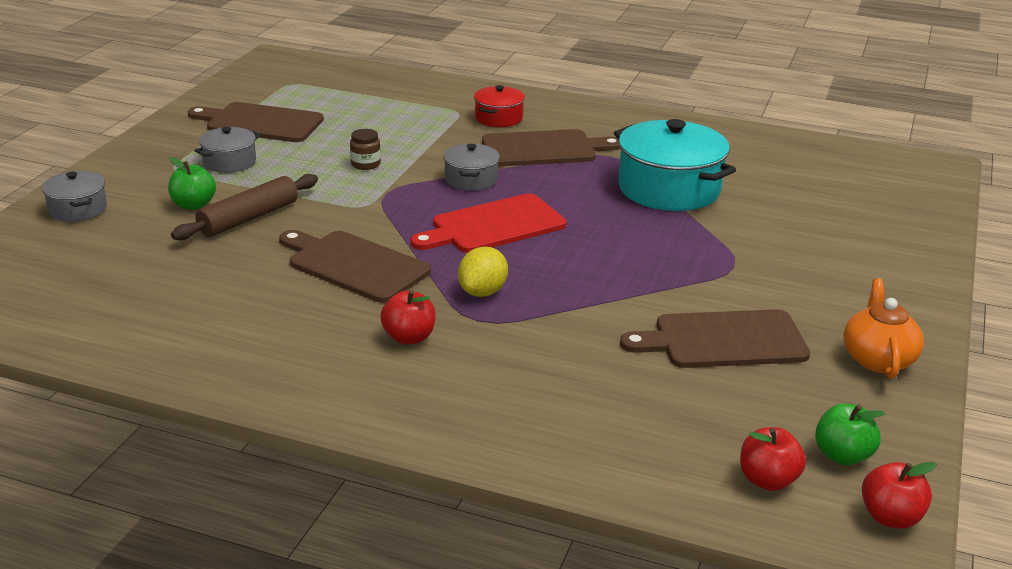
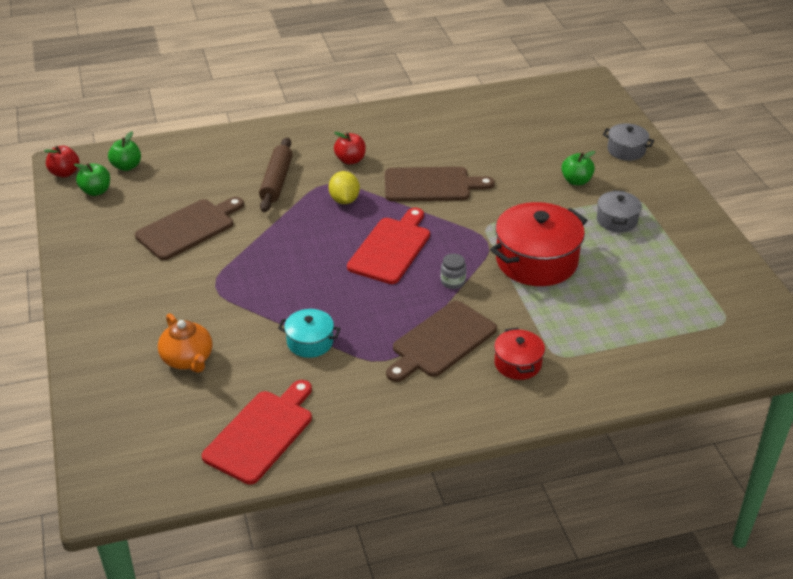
camera: 145 degrees right, 10 degrees up
(249, 218) = (532, 187): brown rolling pin -> brown rolling pin (276, 181)
(260, 123) = (664, 264): brown cutting board -> none
(365, 164) = (536, 261): brown jar -> red pot
(471, 179) = (453, 282): grey pot -> grey jar
(669, 189) = (310, 342): turquoise pot -> turquoise pot, size x0.52
(768, 480) = (126, 166): red apple -> green apple
(769, 154) = (261, 433): none -> red cutting board
(877, 359) = (95, 254): orange teapot -> orange teapot (188, 359)

